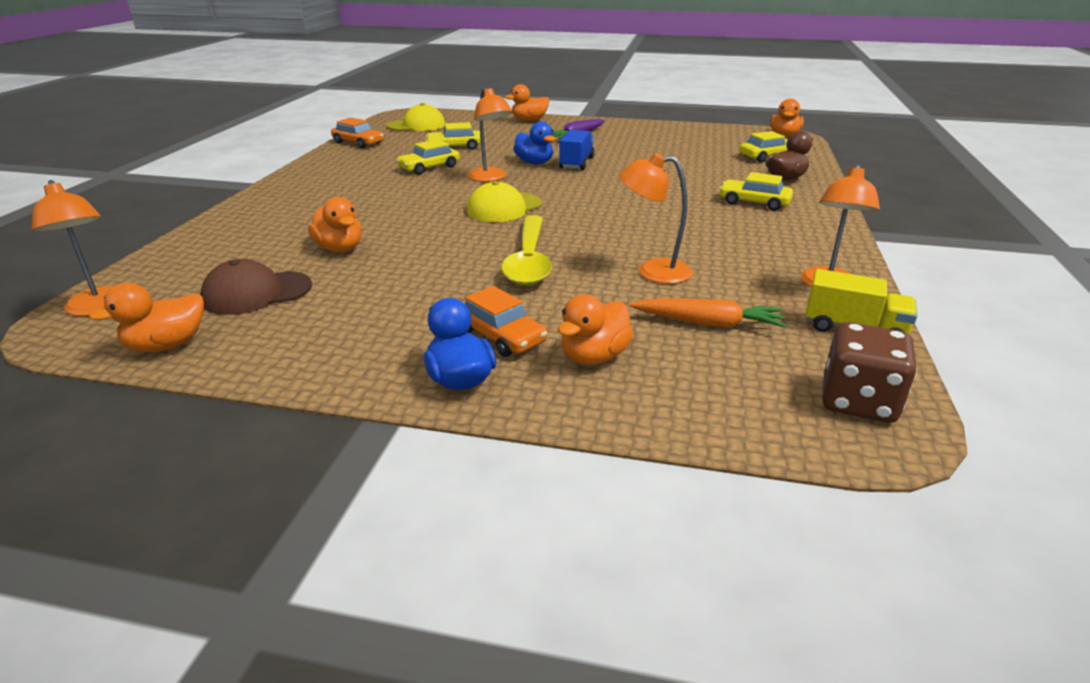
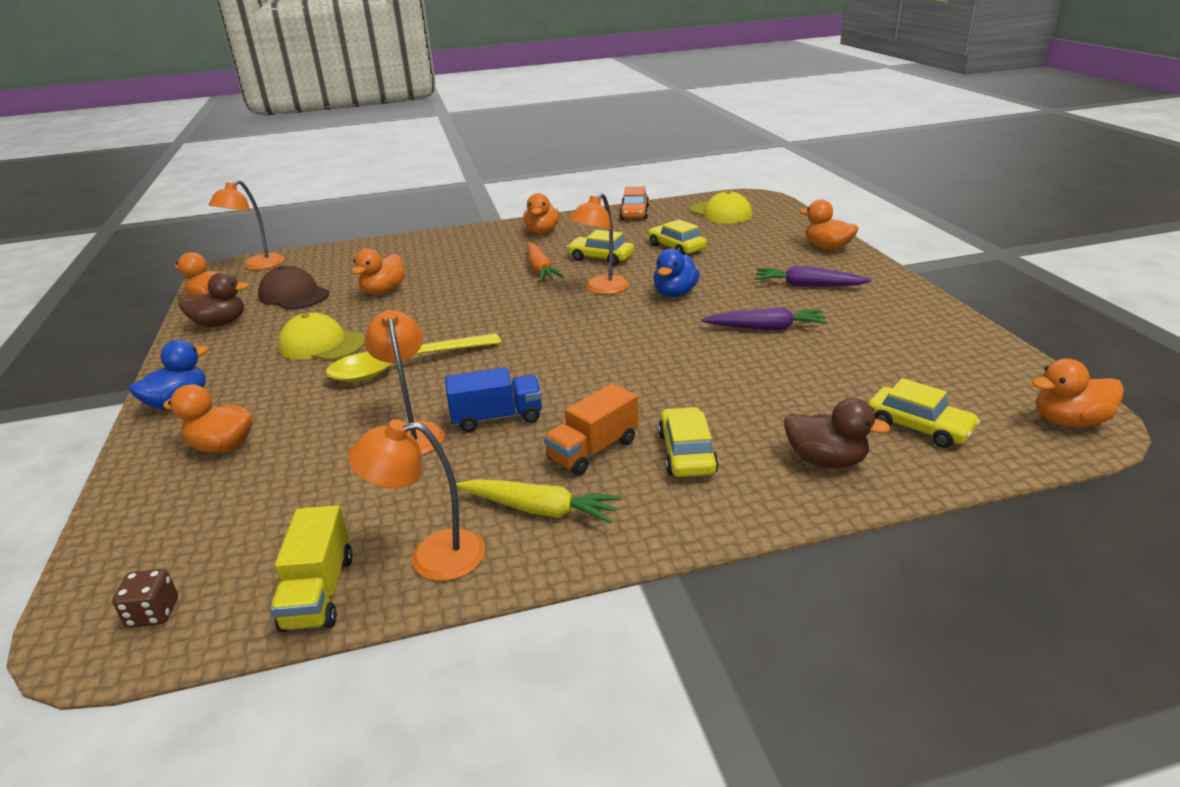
camera: 65 degrees right, 0 degrees up
(261, 344) = (220, 323): none -> brown duck
(328, 173) = (542, 231): none -> orange duck
(500, 336) = (250, 397): orange car -> none
(504, 208) = (524, 319): yellow cap -> yellow cap (322, 344)
(576, 163) = (702, 313): blue truck -> blue truck (497, 418)
(621, 156) = (766, 328): none -> purple carrot
(708, 323) = (302, 490): orange carrot -> orange carrot (540, 269)
(731, 223) = (593, 450): none -> orange truck
(791, 248) = (539, 509): none -> yellow carrot
(858, 401) = (153, 613): brown dice -> brown dice, size x0.55

